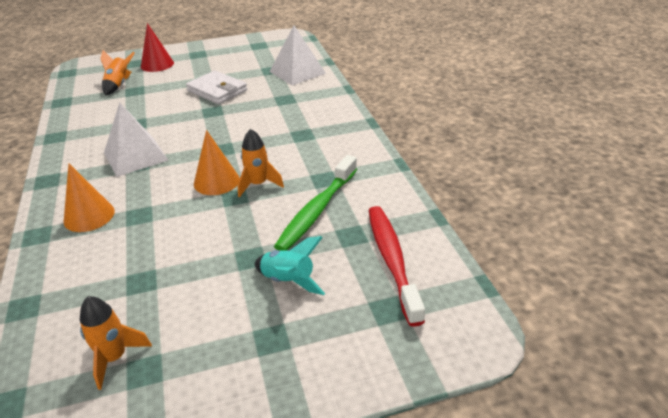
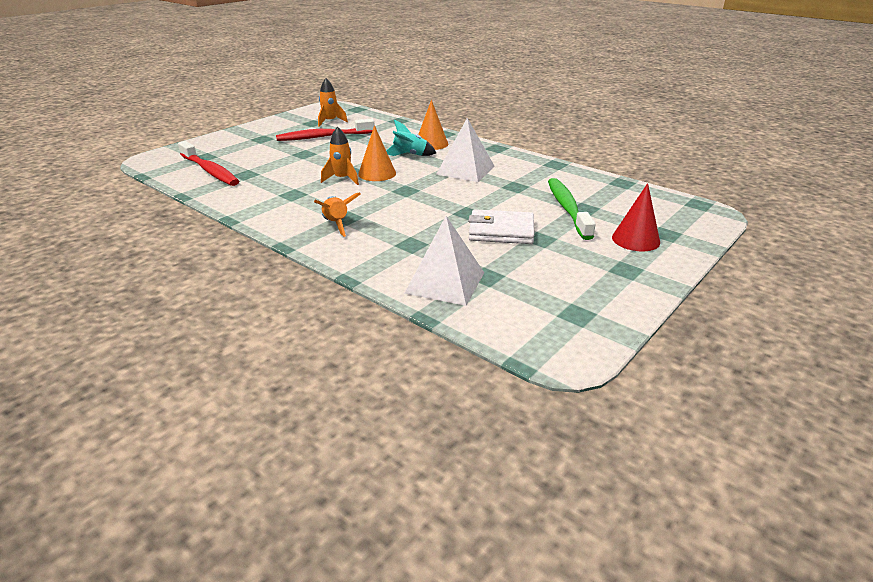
camera: 145 degrees right, 5 degrees down
(119, 85) = (613, 208): orange rocket -> orange rocket (336, 224)
(183, 298) = (323, 137): none -> red toothbrush
(288, 281) = (270, 152): turquoise rocket -> turquoise rocket (409, 155)
(316, 211) = (281, 178): green toothbrush -> green toothbrush (567, 208)

